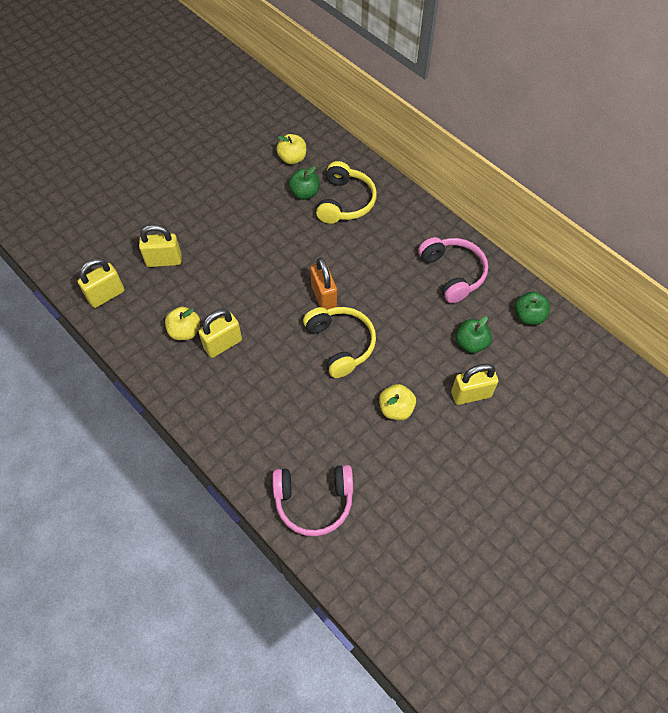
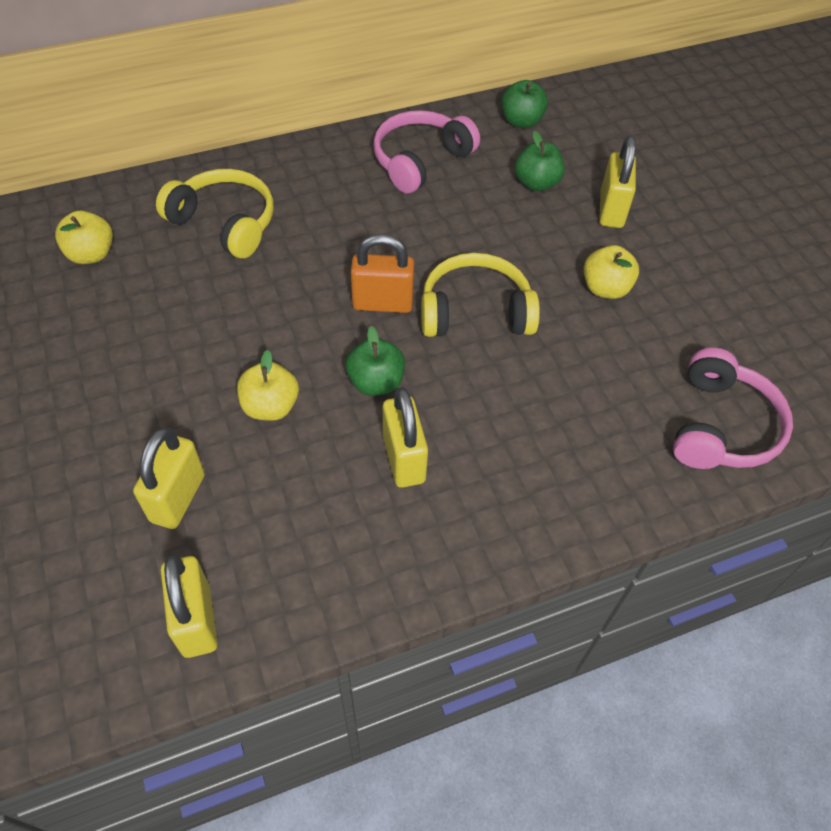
camera: 70 degrees left, 5 degrees down
(185, 331) = (350, 508): yellow apple -> yellow apple (270, 406)
(304, 193) = (173, 262): green apple -> green apple (376, 382)
(453, 273) = (420, 160): pink headphones -> pink headphones turned 45 degrees counterclockwise

